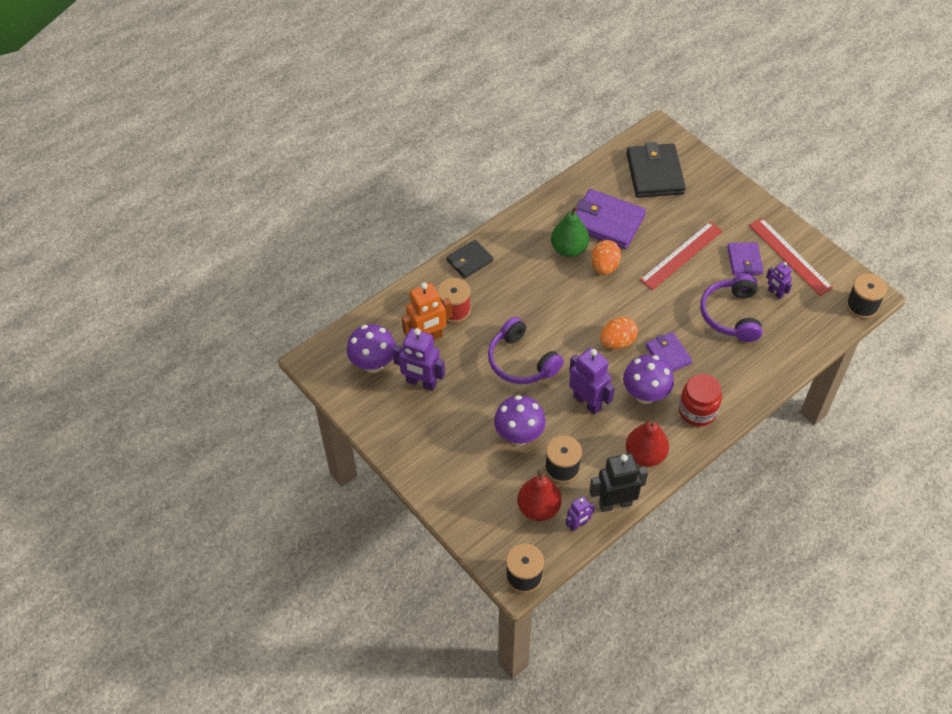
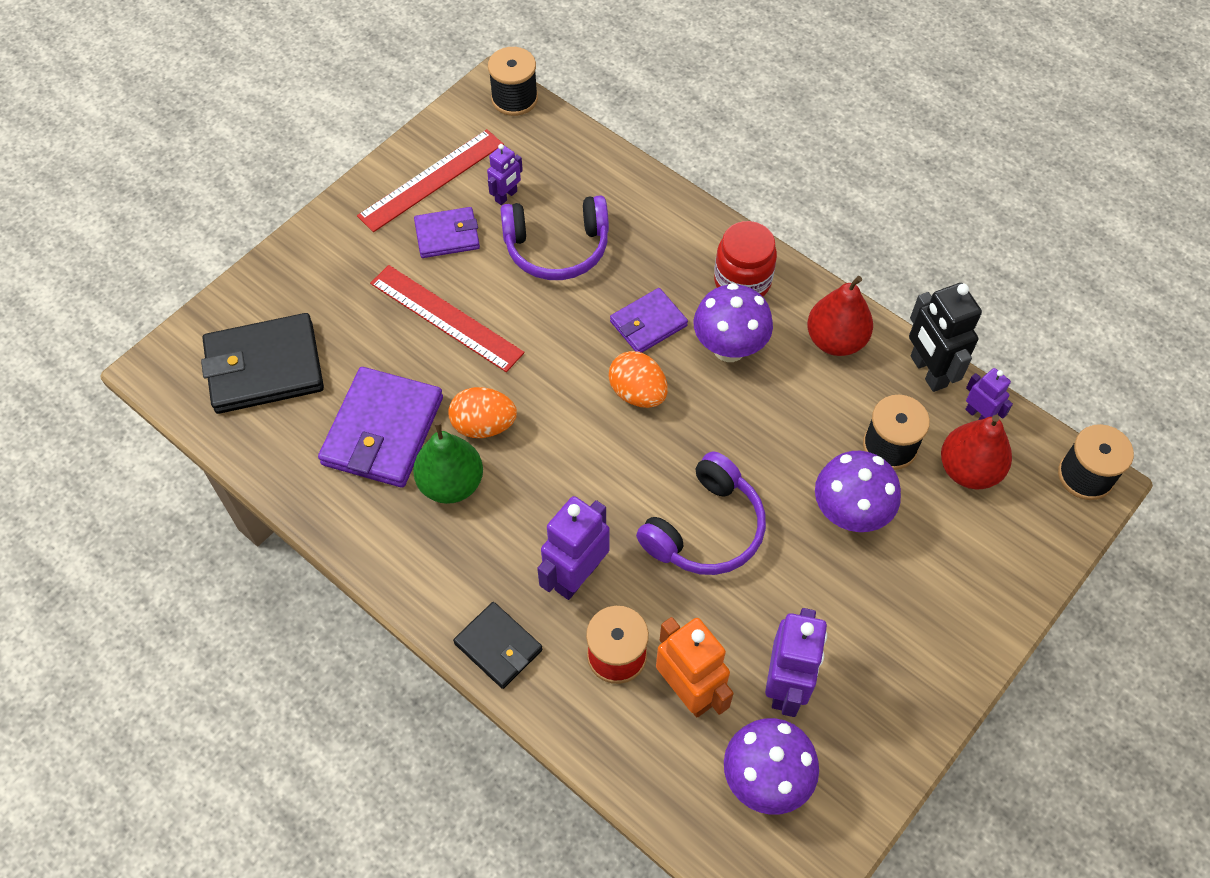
camera: 100 degrees left, 5 degrees up
(587, 402) = (762, 424): purple robot -> purple robot (576, 576)

